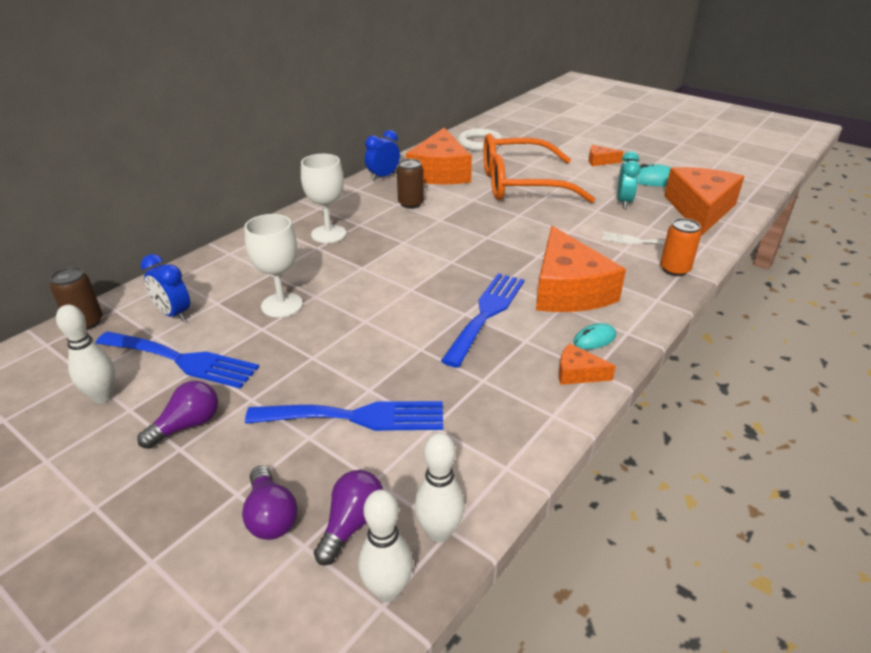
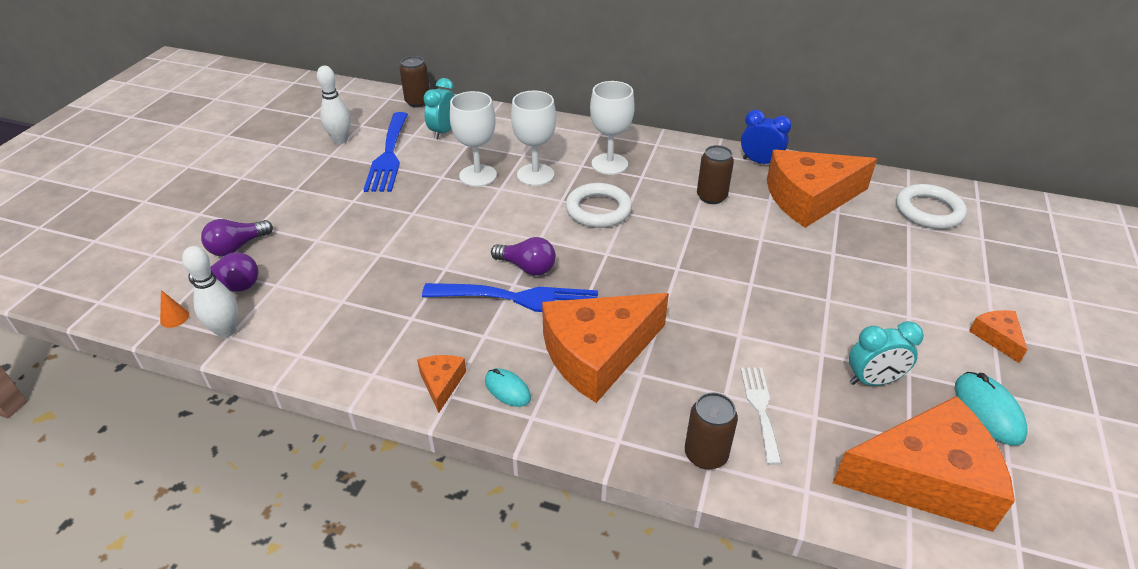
camera: 70 degrees right, 5 degrees up
(174, 314) = (443, 132): blue clock -> turquoise clock
(187, 425) = (319, 183): purple light bulb -> purple light bulb (527, 267)
(311, 273) = (535, 175): none -> white goblet
(356, 417) = (344, 256): blue fork -> none
(387, 590) = (174, 318): white bowling pin -> orange cone
(390, 253) = (598, 210): none -> white ring
(521, 184) = (838, 270): orange glasses -> none
(674, 269) = (706, 454): orange can -> brown can

